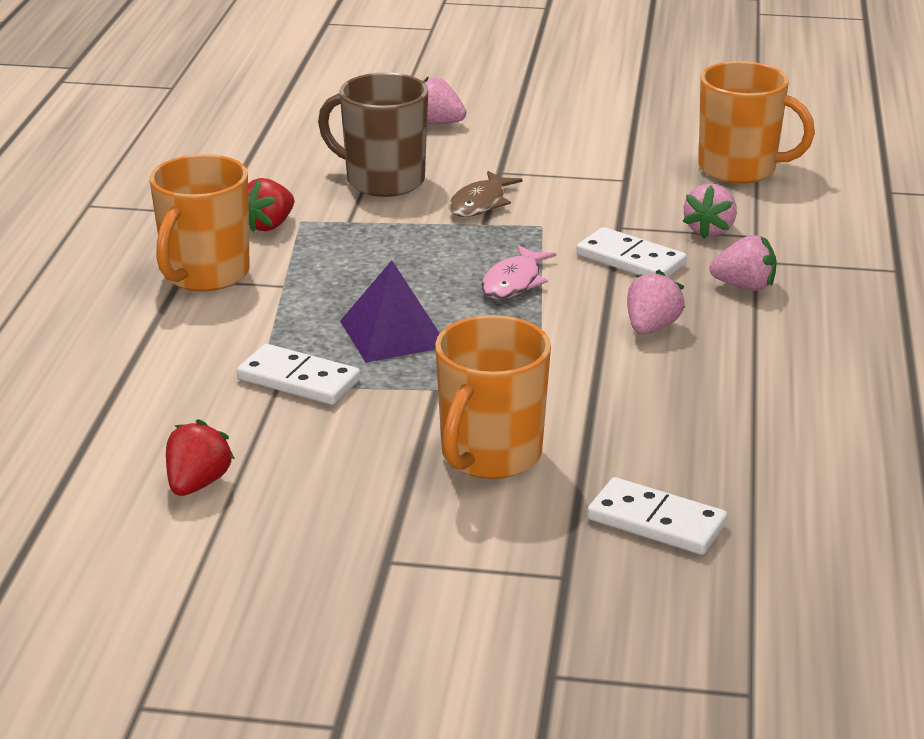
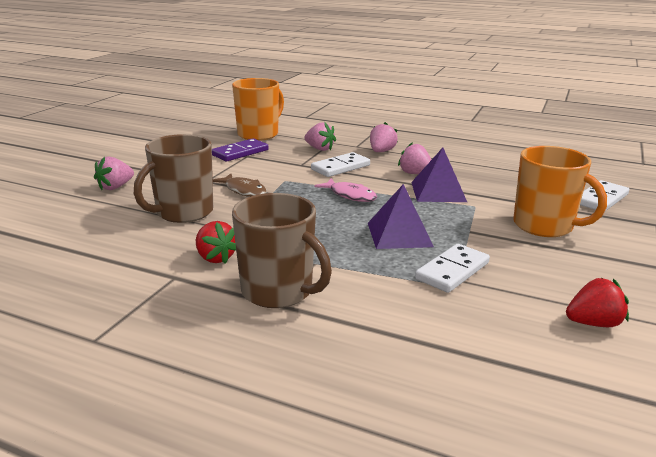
camera: 75 degrees left, 5 degrees down
(197, 484) = (593, 323): red strawberry -> red strawberry turned 135 degrees clockwise
(205, 274) = (278, 291): orange mug -> brown mug
(579, 354) = (438, 192): none -> purple pyramid
(634, 172) = (240, 152): none -> purple domino

